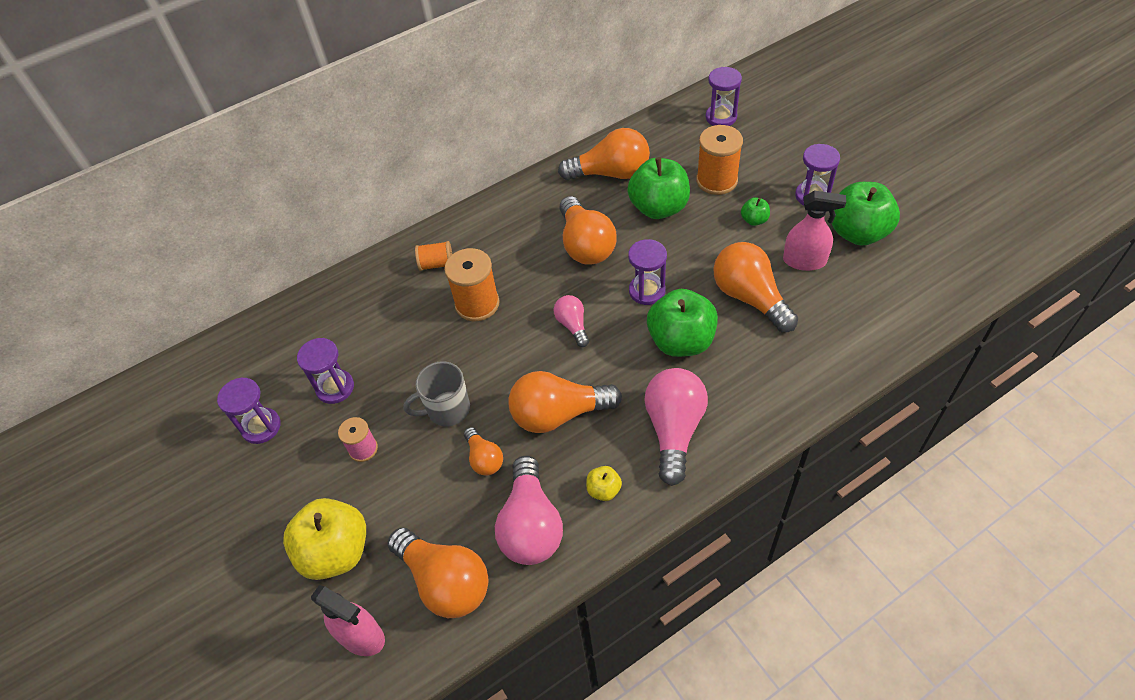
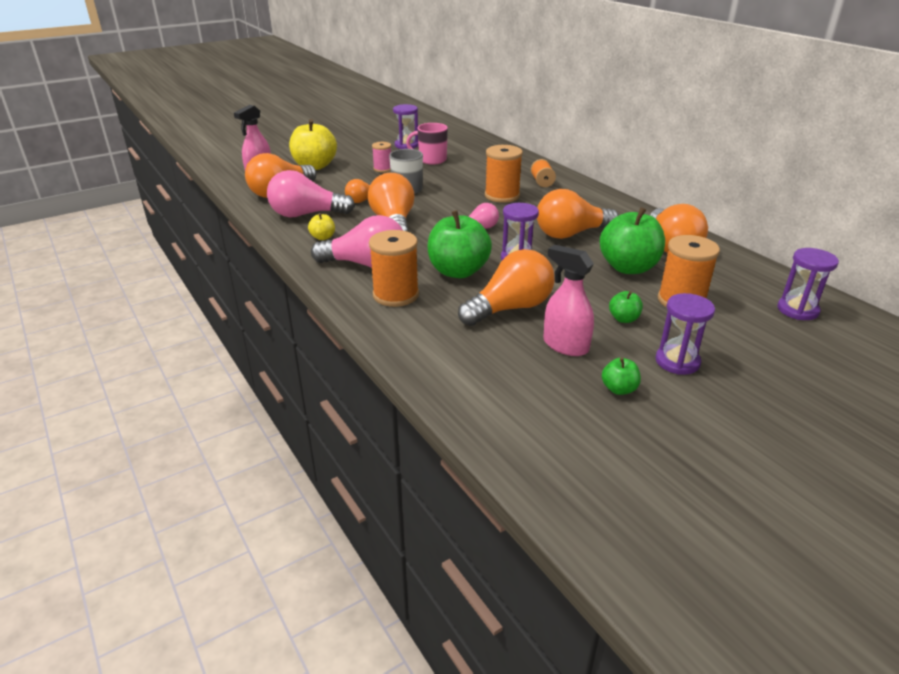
camera: 85 degrees right, 20 degrees down
(335, 388) = (431, 160): purple hourglass -> pink mug
(739, 393) = (396, 295): none -> orange spool
(804, 261) = (565, 345): pink spray bottle -> pink spray bottle turned 120 degrees clockwise
(858, 233) = (619, 389): green apple -> green apple, size x0.46

